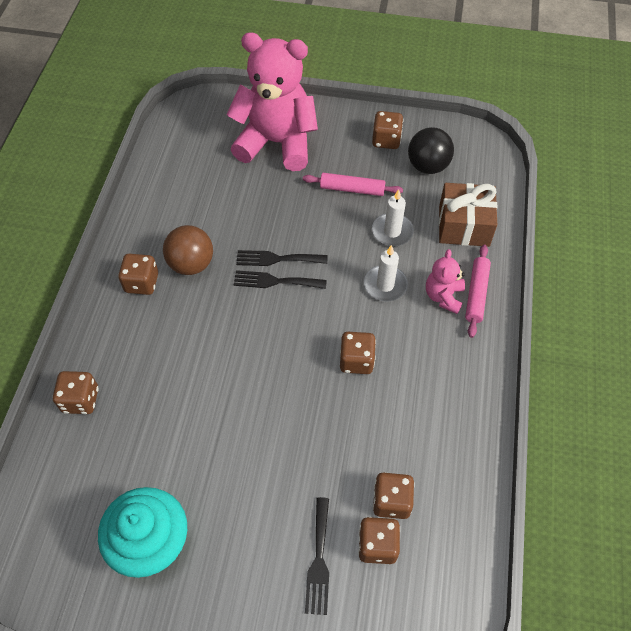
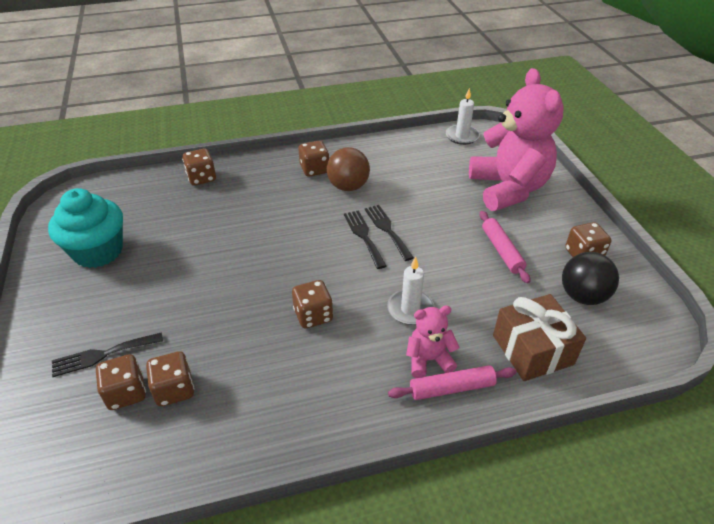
camera: 65 degrees right, 15 degrees down
(392, 231) = (476, 294): white candle -> white candle (462, 136)

